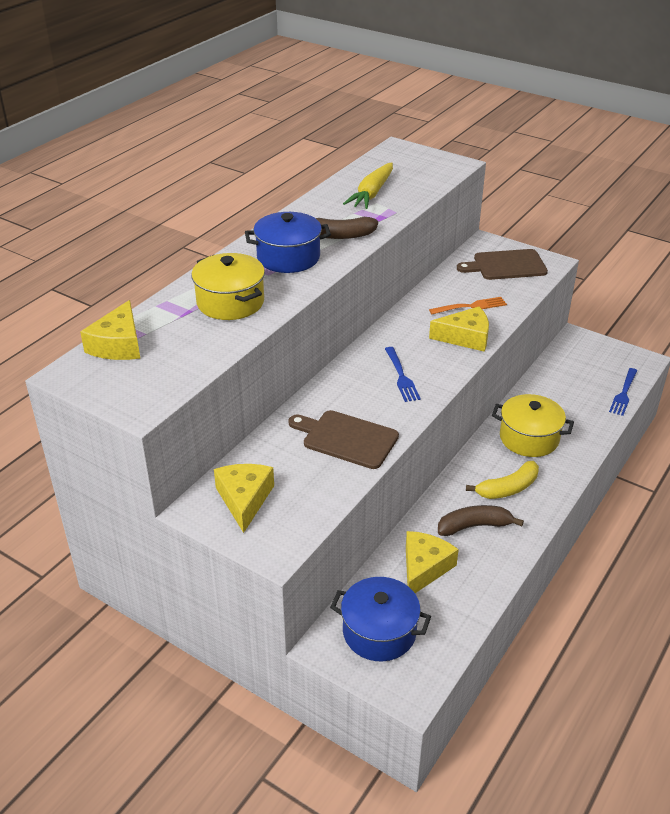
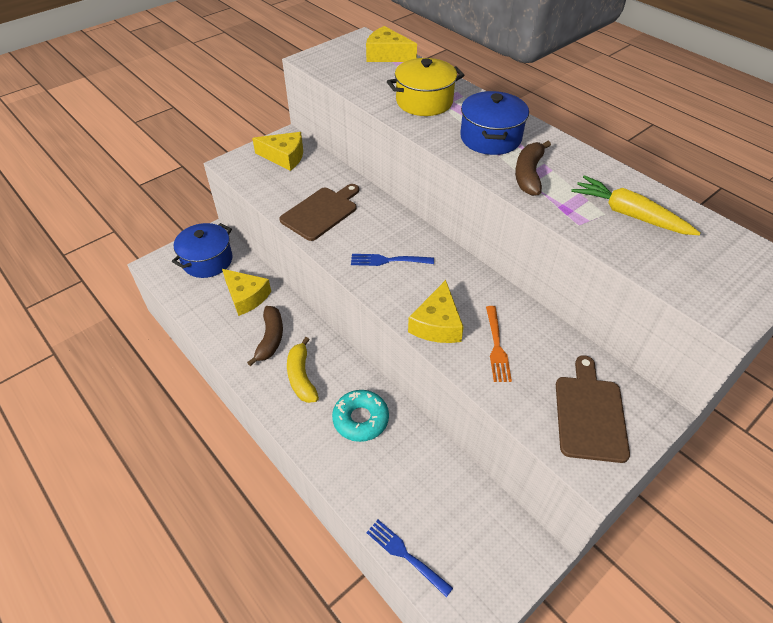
camera: 105 degrees right, 10 degrees up
(529, 438) = (360, 419): yellow pot -> turquoise donut

